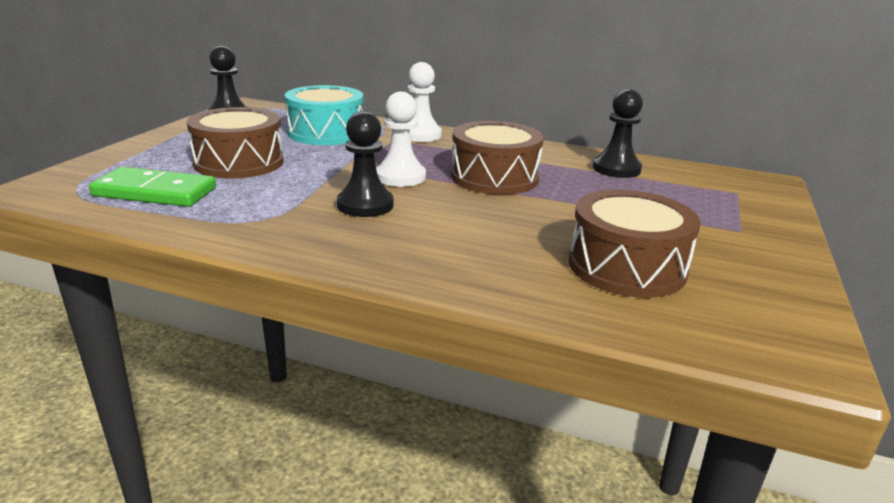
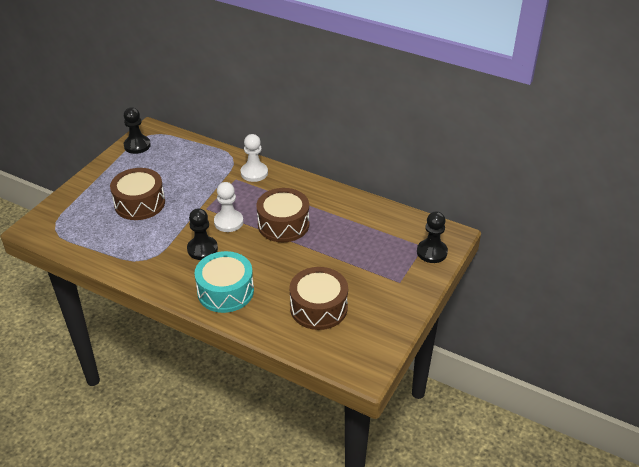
camera: 10 degrees right, 15 degrees up
(155, 192) = (94, 232): green domino -> none
(326, 133) = (195, 169): turquoise drum -> turquoise drum (225, 291)
(616, 169) = (363, 218): black pawn -> black pawn (432, 252)

